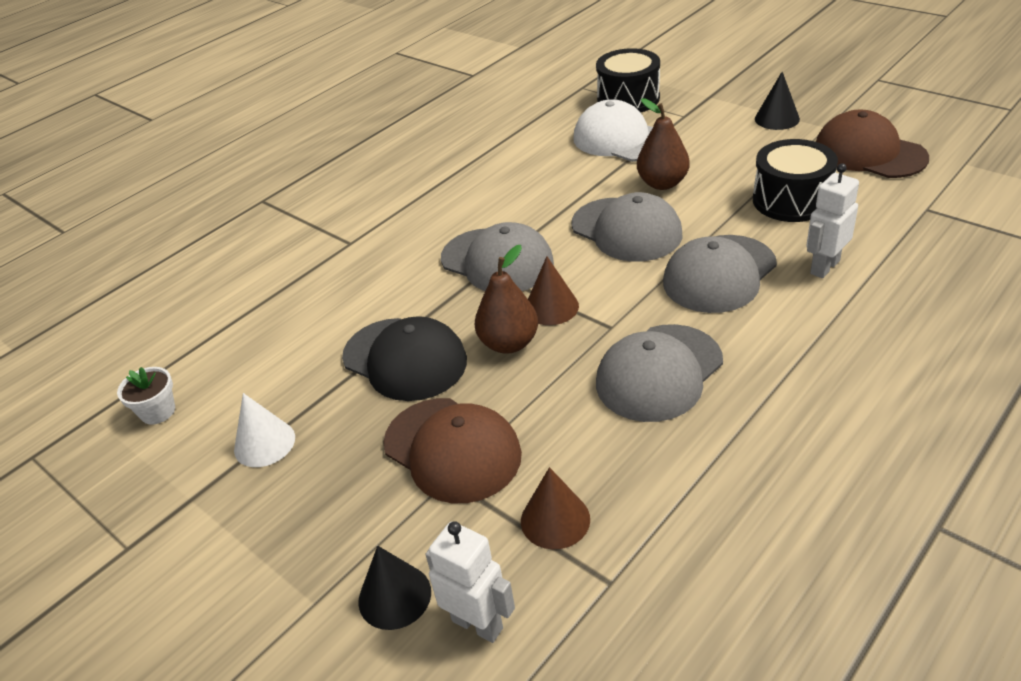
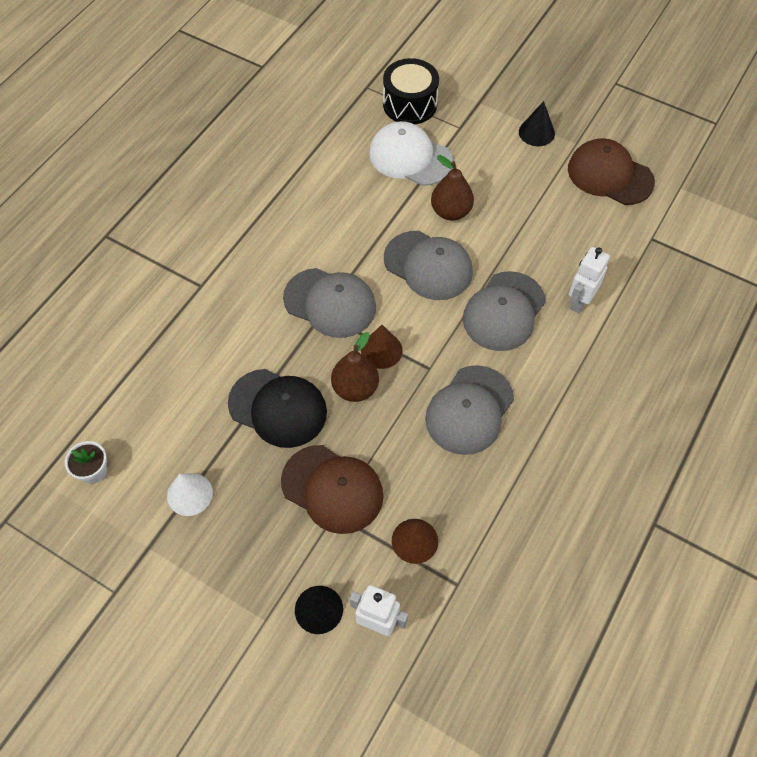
camera: 15 degrees left, 20 degrees up
(791, 200) = (552, 230): black drum -> none

